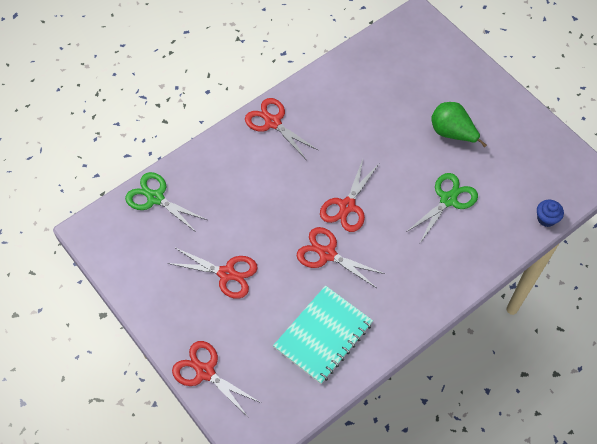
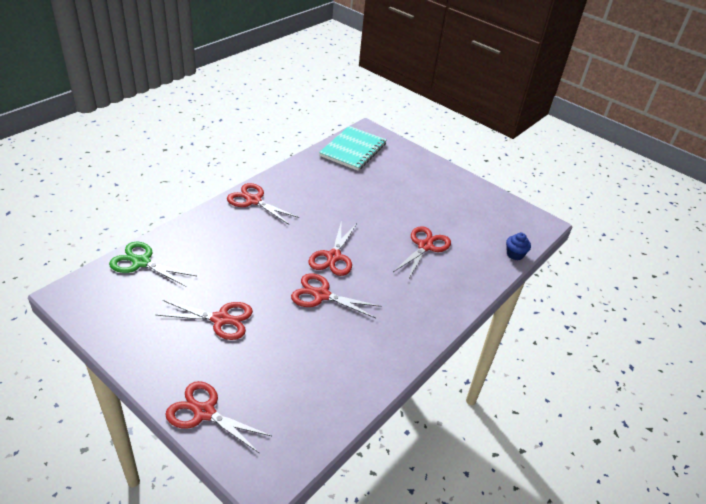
camera: 15 degrees left, 20 degrees down
(323, 335) = (330, 364): turquoise notebook -> turquoise notebook (353, 150)
(448, 199) = (425, 246): green scissors -> red scissors
(452, 133) = (415, 200): green pear -> none

